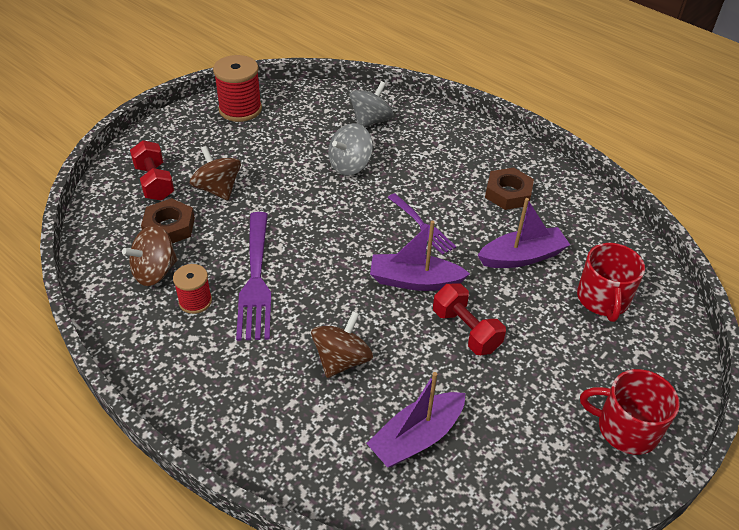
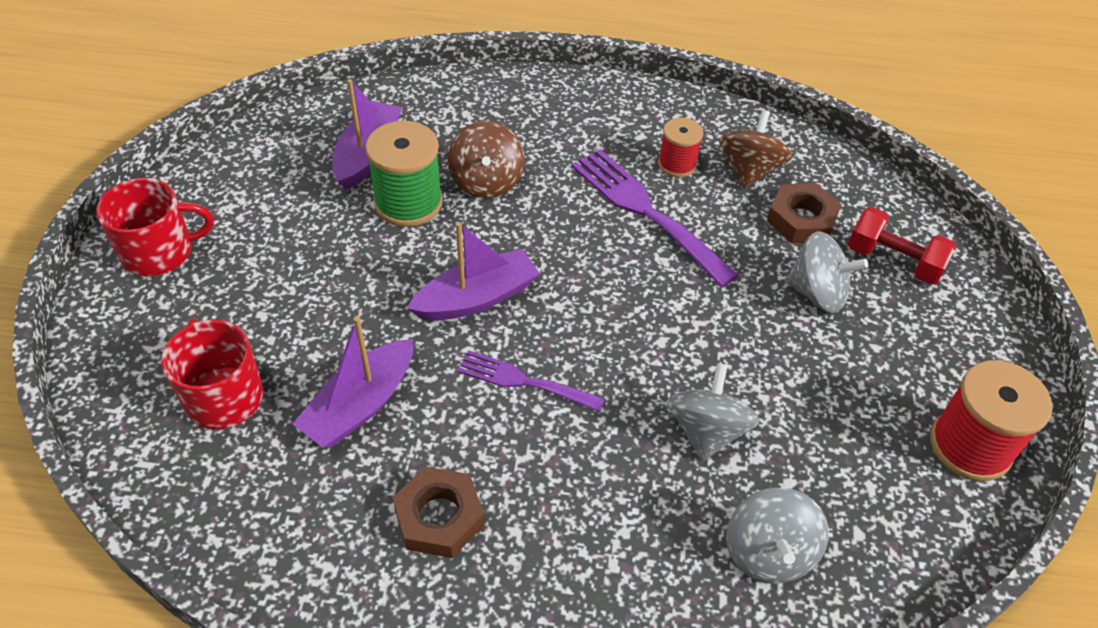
camera: 145 degrees right, 5 degrees up
(218, 189) = (817, 293): brown spinning top -> grey spinning top
(413, 372) = (408, 203): none -> green spool
(466, 330) = (379, 269): red dumbbell -> none

